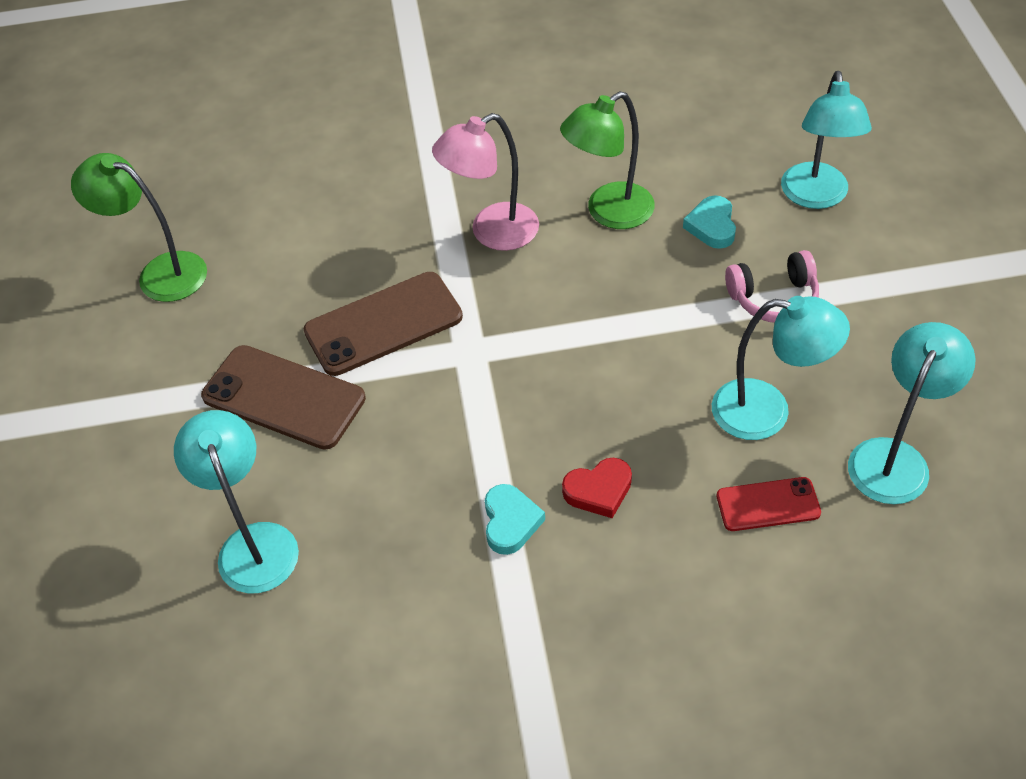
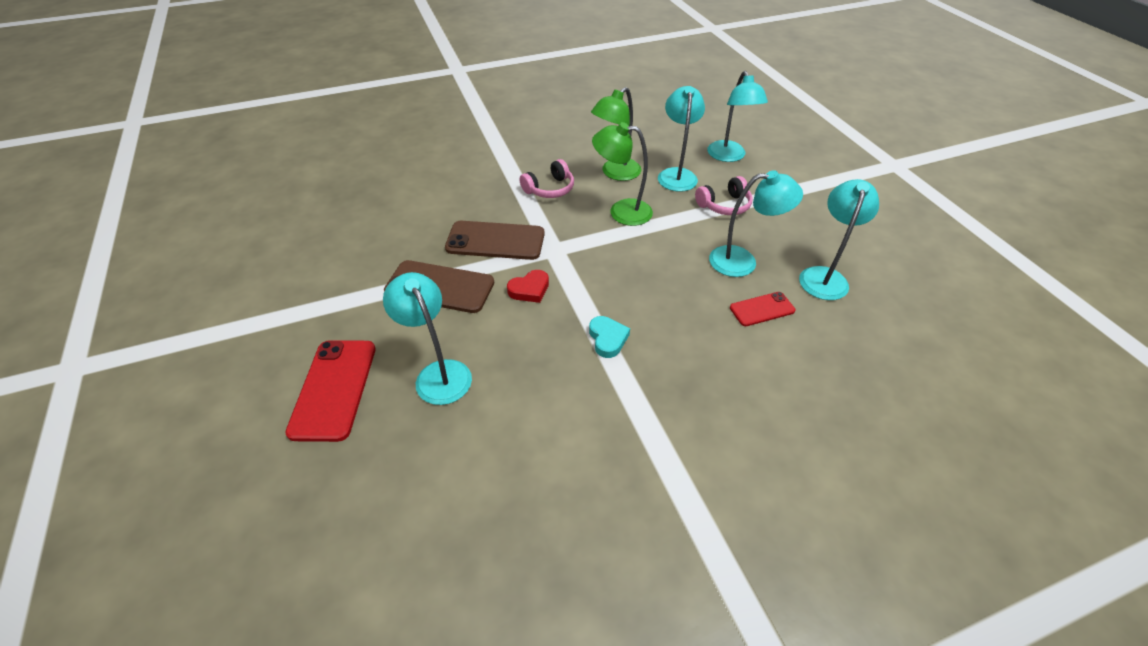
camera: 15 degrees left, 5 degrees down
(109, 545) = (334, 389): none -> red phone
(160, 273) = (342, 228): green lamp -> green lamp (621, 211)
(383, 324) = (495, 241): brown phone -> brown phone turned 45 degrees clockwise
(492, 233) = (549, 189): pink lamp -> pink headphones
(598, 490) = (657, 314): red heart -> red heart (529, 289)
(712, 226) = (676, 174): turquoise heart -> turquoise lamp

